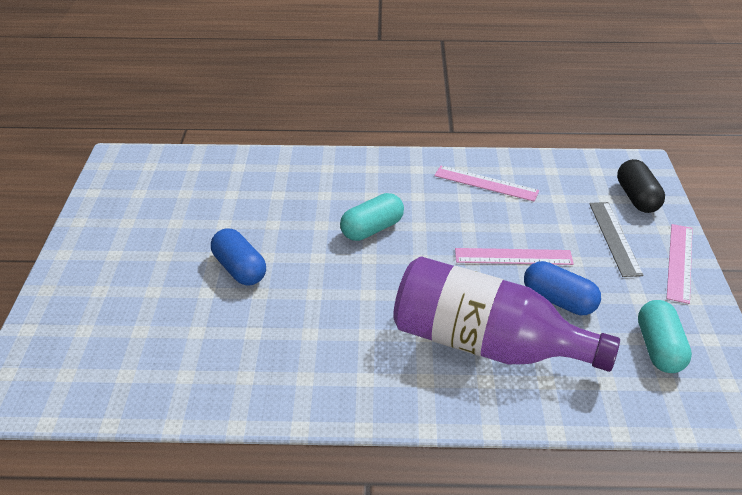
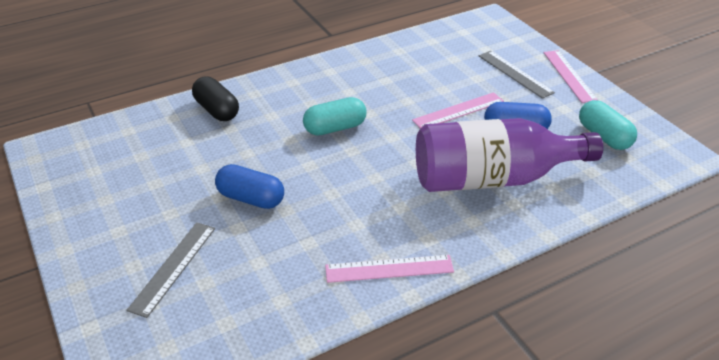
camera: 30 degrees left, 0 degrees up
(127, 305) = (173, 267): none -> grey ruler
(372, 229) = (335, 128): turquoise capsule -> turquoise capsule turned 45 degrees clockwise
(486, 183) = (393, 65): pink ruler -> pink ruler (389, 269)
(637, 198) = (506, 42): black capsule -> black capsule (217, 110)

